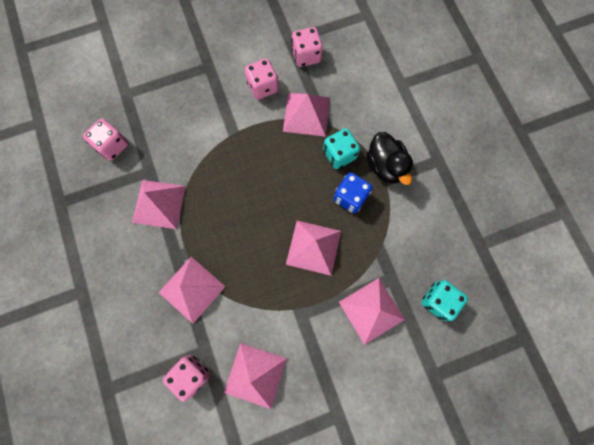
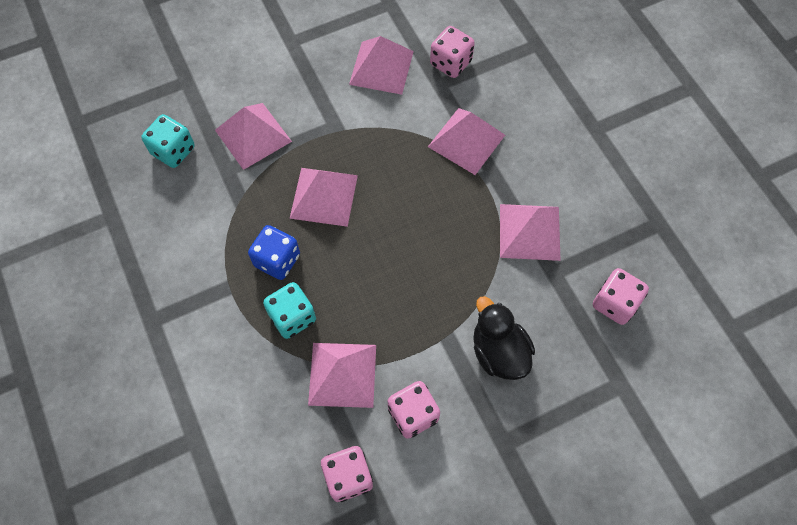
camera: 175 degrees right, 10 degrees down
(385, 166) = (227, 306): black duck -> black duck (498, 352)

